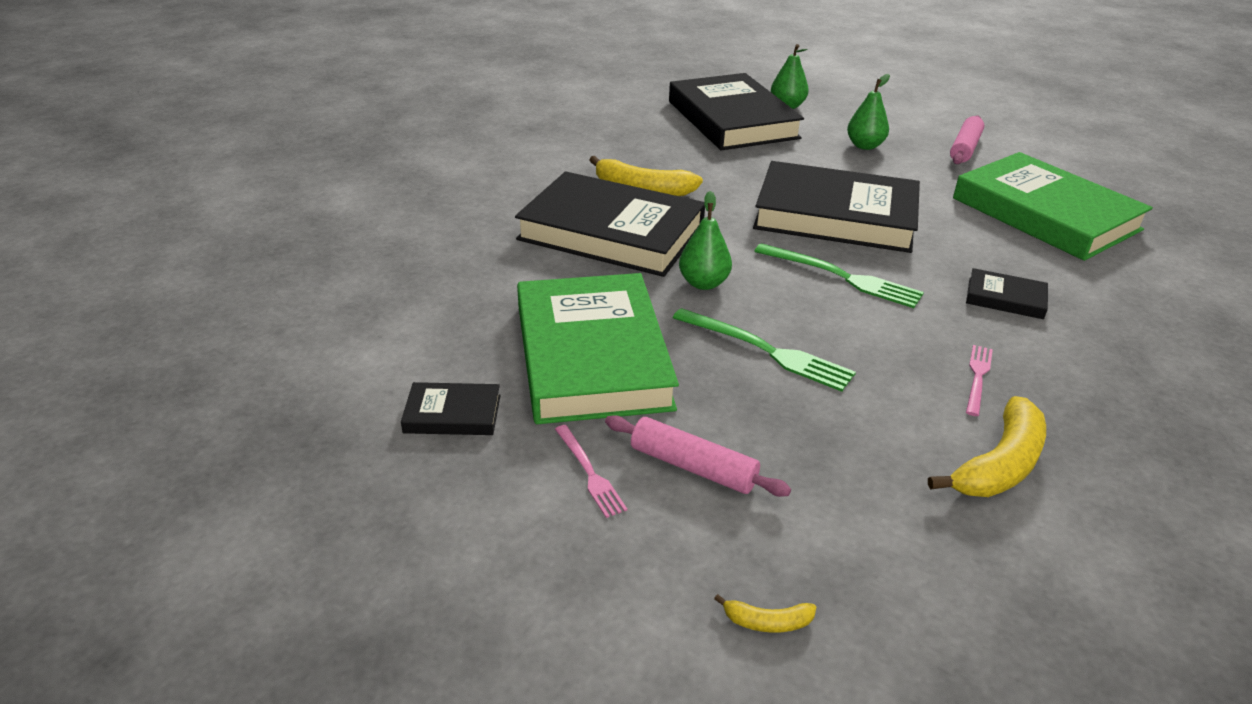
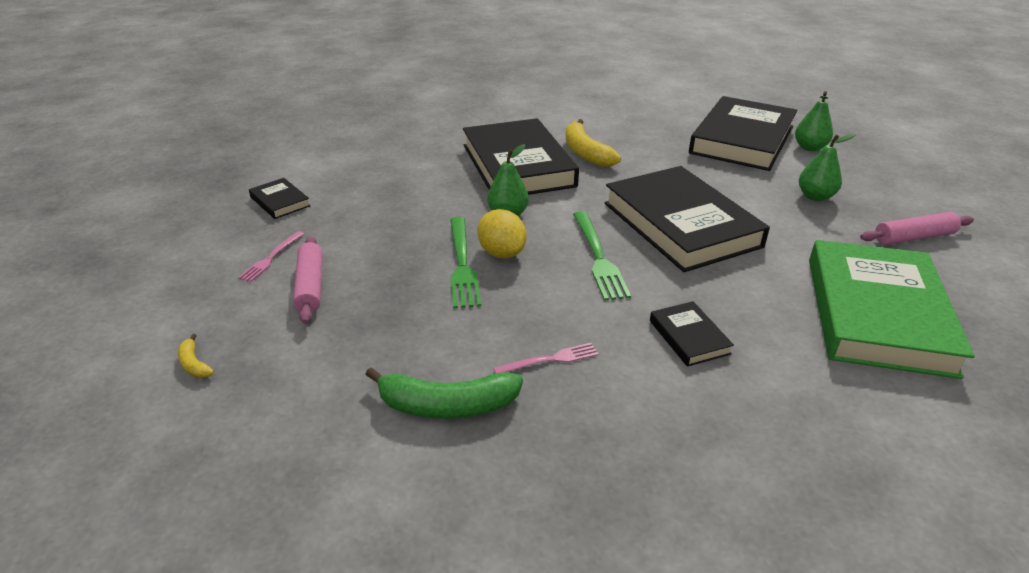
camera: 50 degrees right, 0 degrees up
(592, 356) = (379, 214): green book -> none
(773, 320) = (502, 253): none -> yellow lemon
(999, 464) = (447, 405): yellow banana -> green banana

